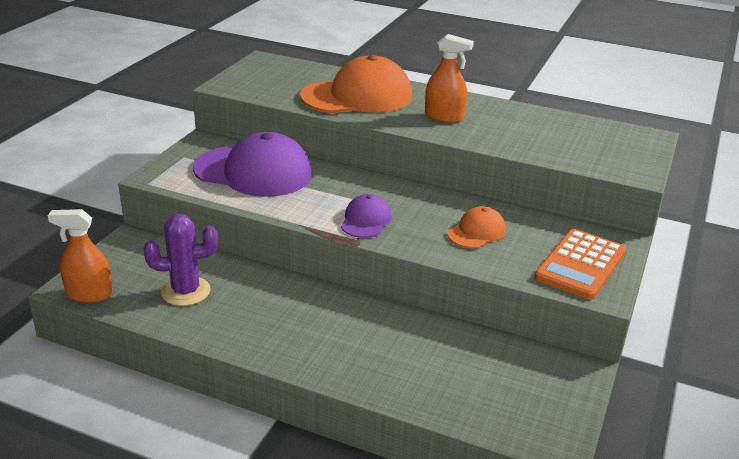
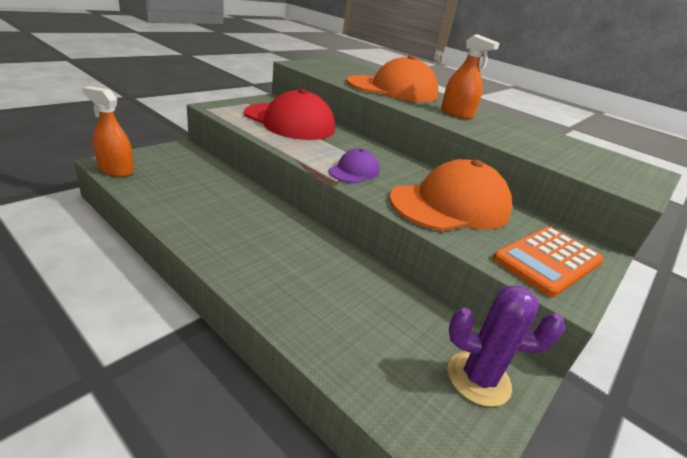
camera: 15 degrees right, 0 degrees up
(185, 291) = (187, 189): purple cactus -> purple cactus (478, 378)
(253, 171) = (289, 122): purple cap -> red cap
(476, 232) = (450, 205): orange cap -> orange cap, size x2.02

